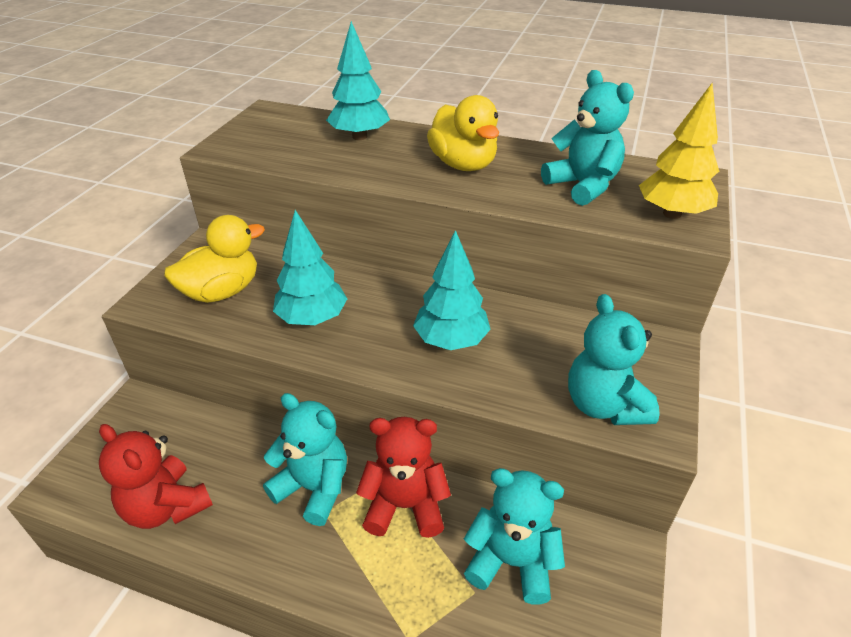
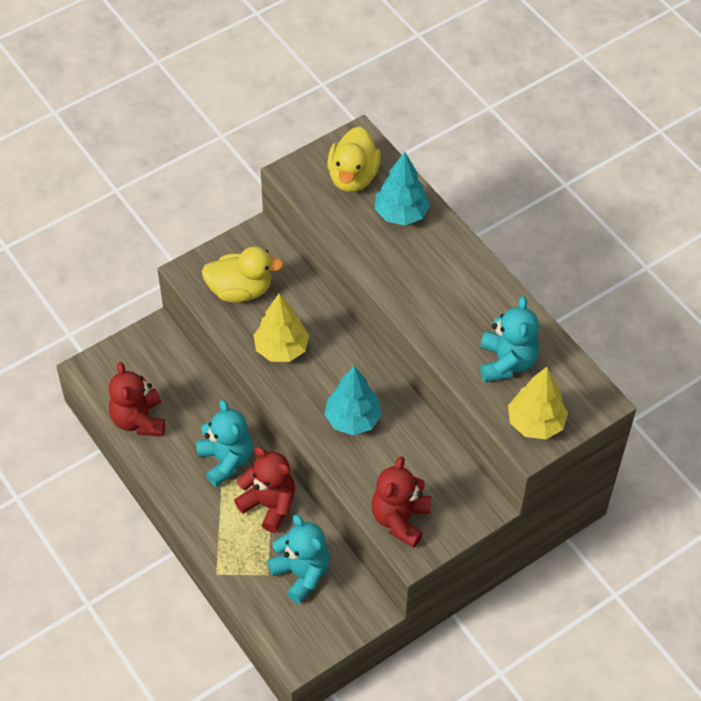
camera: 35 degrees right, 15 degrees up
(312, 318) = (281, 349): turquoise tree -> yellow tree
(463, 164) = (446, 291): yellow duck -> yellow duck (353, 177)
(604, 405) = (400, 519): turquoise teddy bear -> red teddy bear

